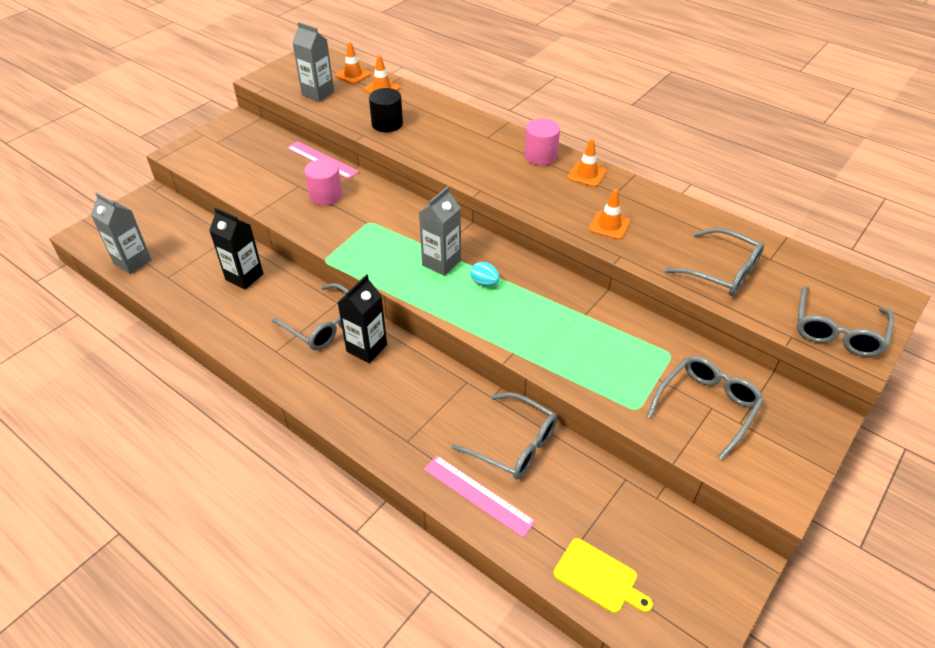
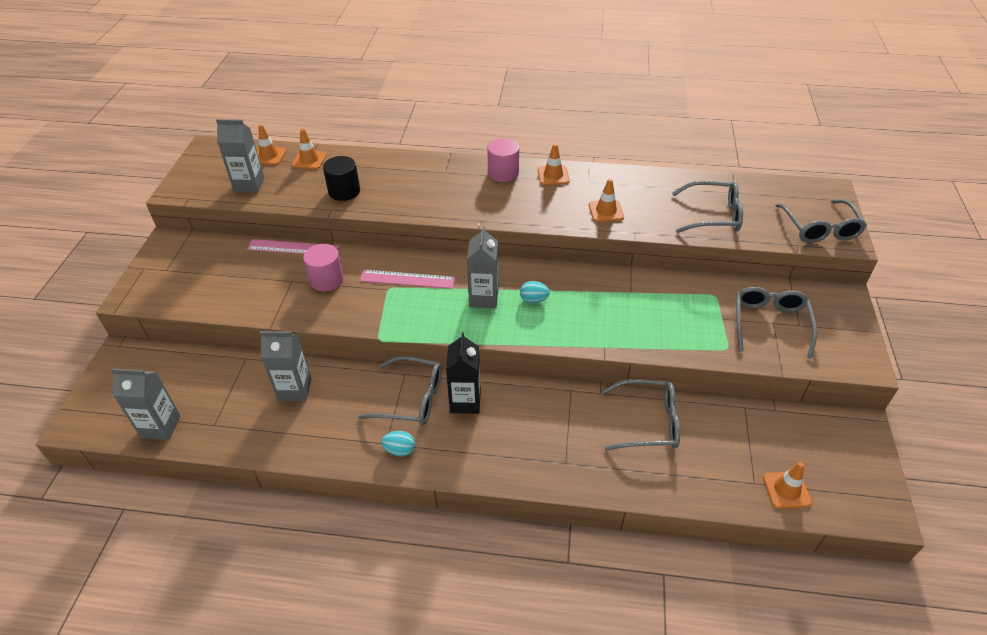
camera: 30 degrees left, 0 degrees up
(244, 277) = (294, 390): black carton -> grey carton
(281, 362) = (399, 450): none -> turquoise egg
(478, 495) = (655, 476): pink ruler -> pink ruler (407, 279)
(599, 577) = (786, 490): yellow cutting board -> orange traffic cone

